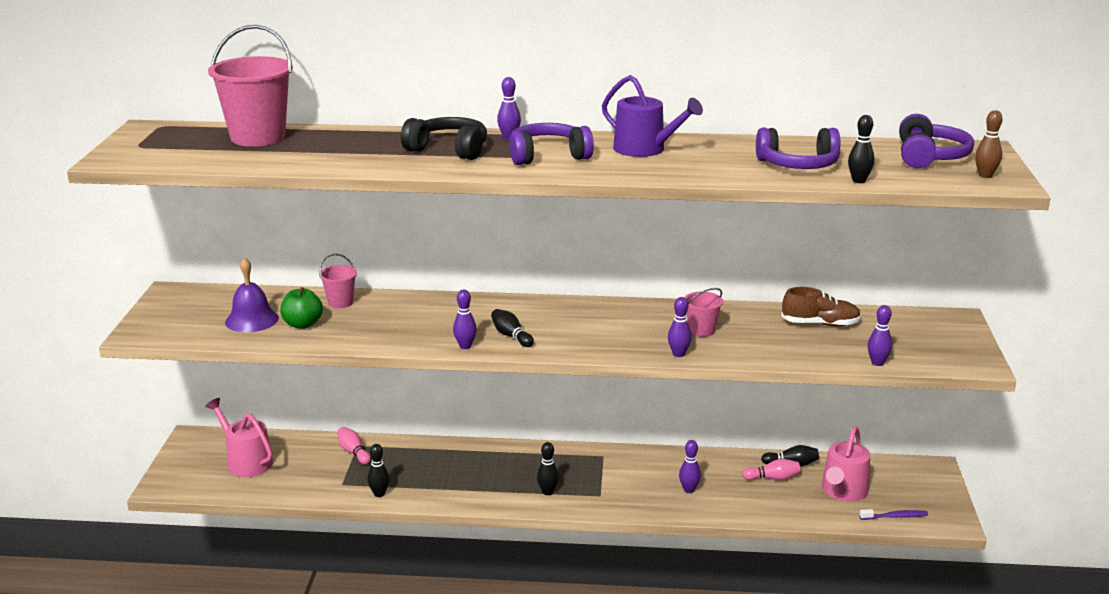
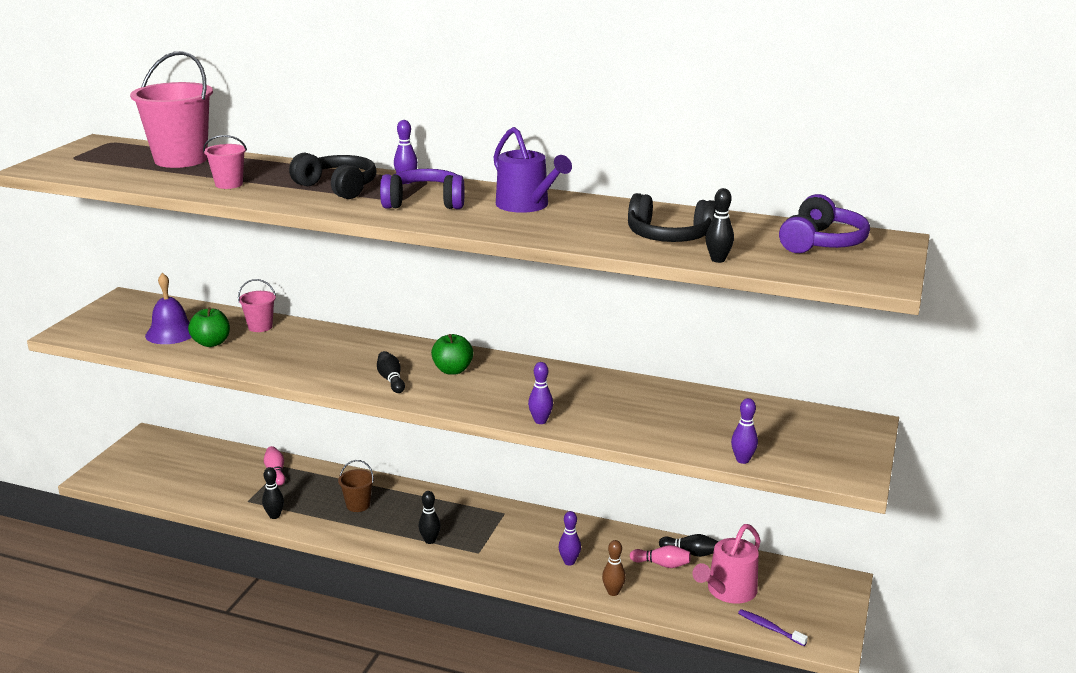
camera: 15 degrees right, 0 degrees up
(246, 461) = (177, 466): pink watering can -> none
(457, 470) = (358, 505): none -> brown bucket
(465, 346) = (341, 384): purple bowling pin -> none
(563, 319) = (452, 370): none -> green apple
(701, 331) = (581, 400): pink bucket -> pink bucket (229, 184)
(798, 165) = (669, 236): purple headphones -> black headphones
(820, 324) = (710, 410): brown shoe -> none
(895, 517) = (770, 628): purple toothbrush -> purple toothbrush turned 150 degrees counterclockwise
(985, 175) = (865, 269): brown bowling pin -> brown bowling pin (613, 592)

